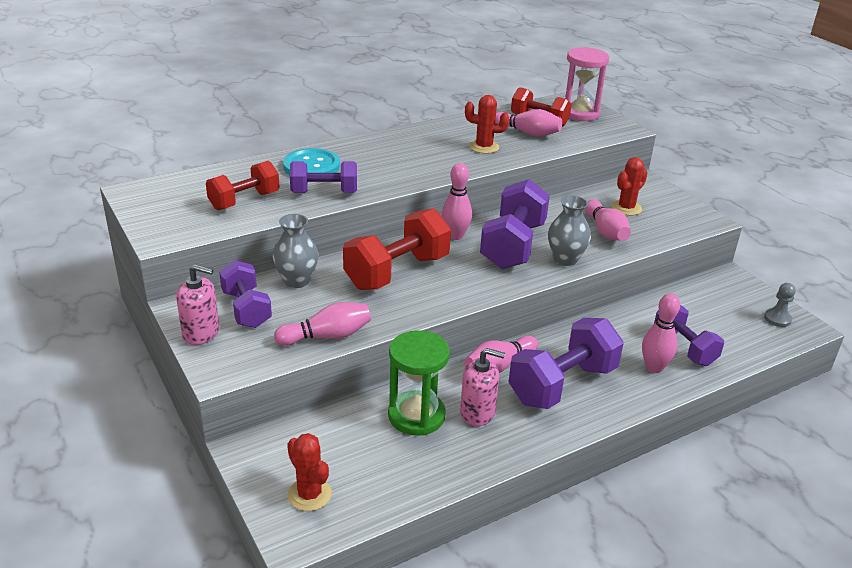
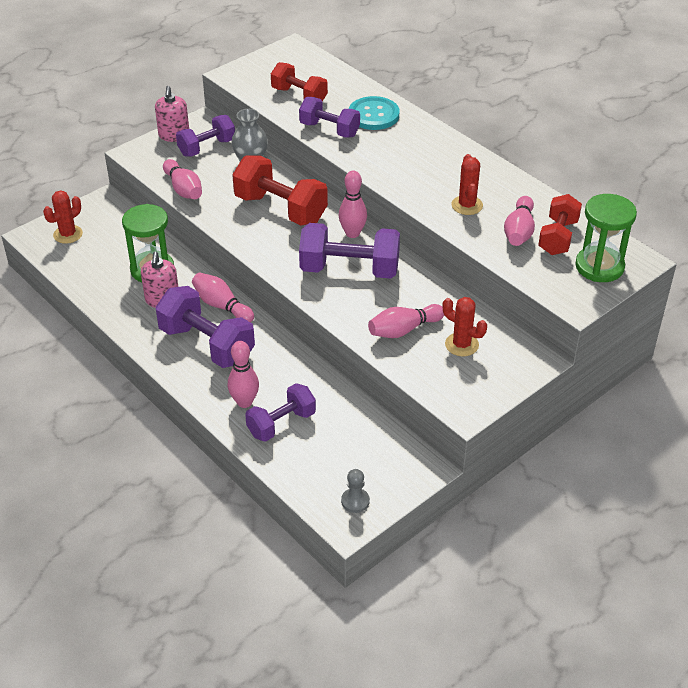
camera: 80 degrees right, 10 degrees up
(324, 192) = (329, 129): purple dumbbell -> purple dumbbell turned 45 degrees counterclockwise
(565, 259) = (338, 304): grey vase -> none
(579, 113) = (599, 267): pink hourglass -> green hourglass

